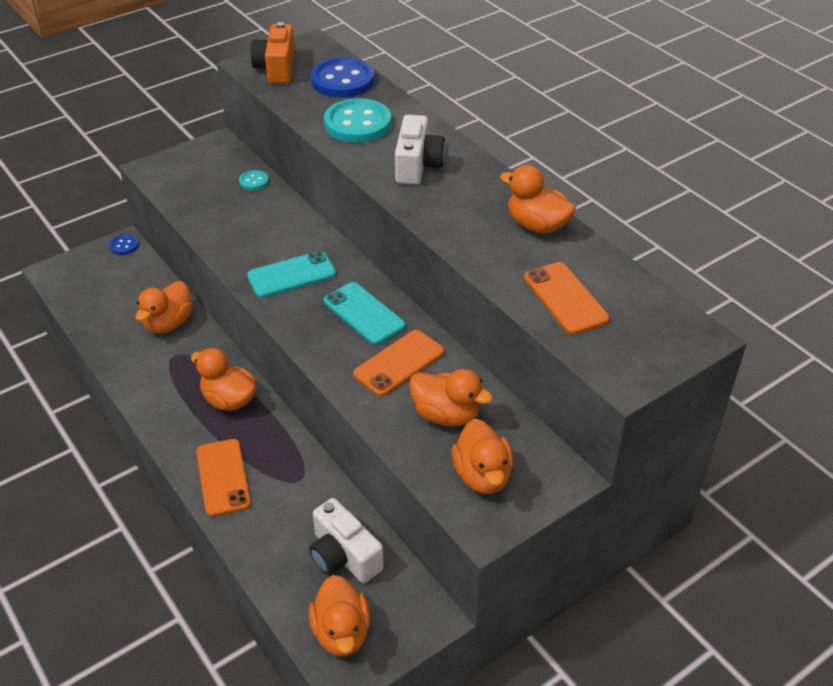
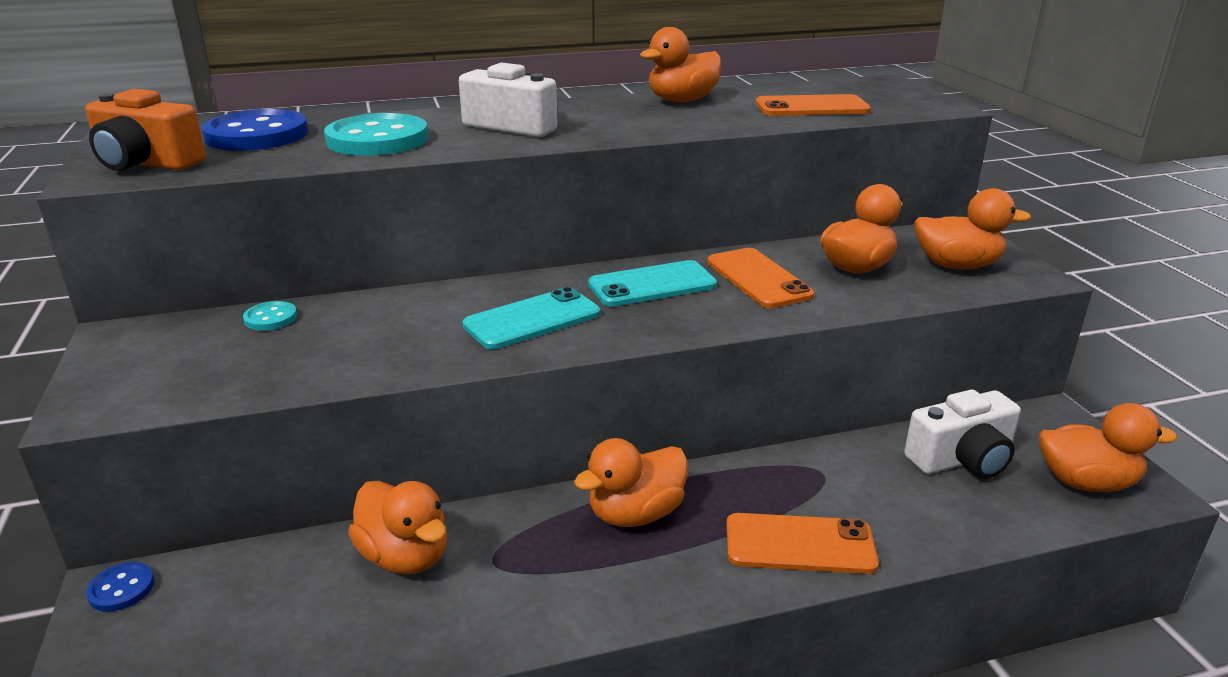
camera: 70 degrees left, 15 degrees down
(291, 275) = (532, 319): turquoise phone -> turquoise phone turned 60 degrees clockwise

